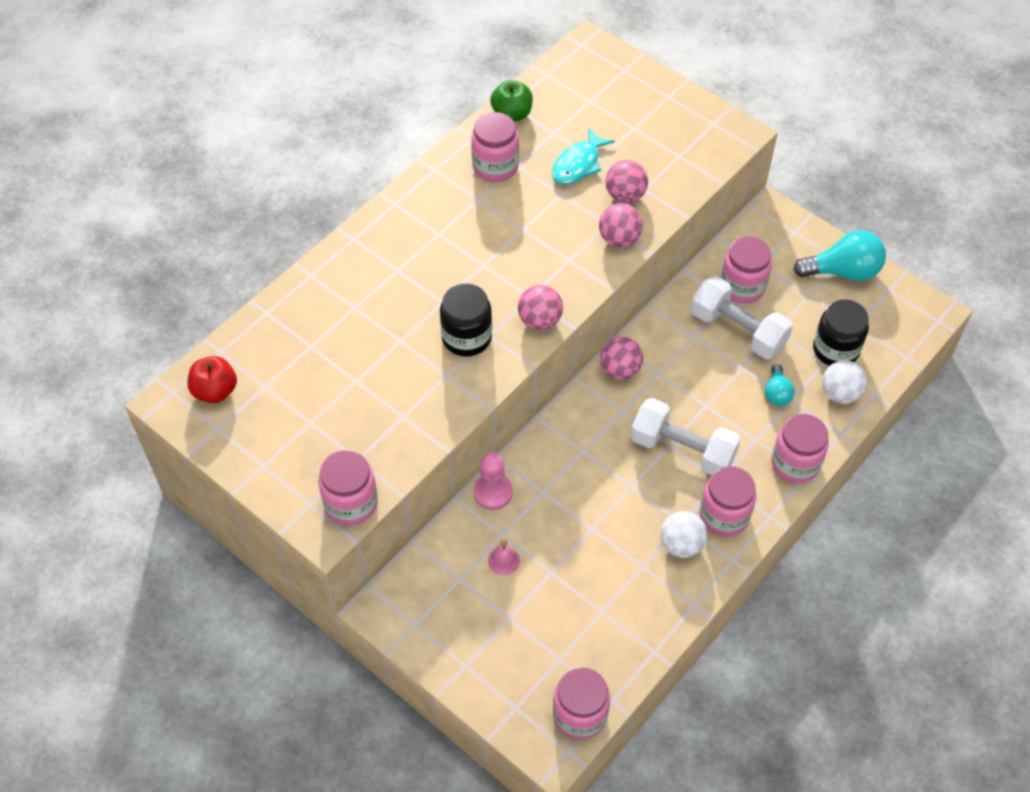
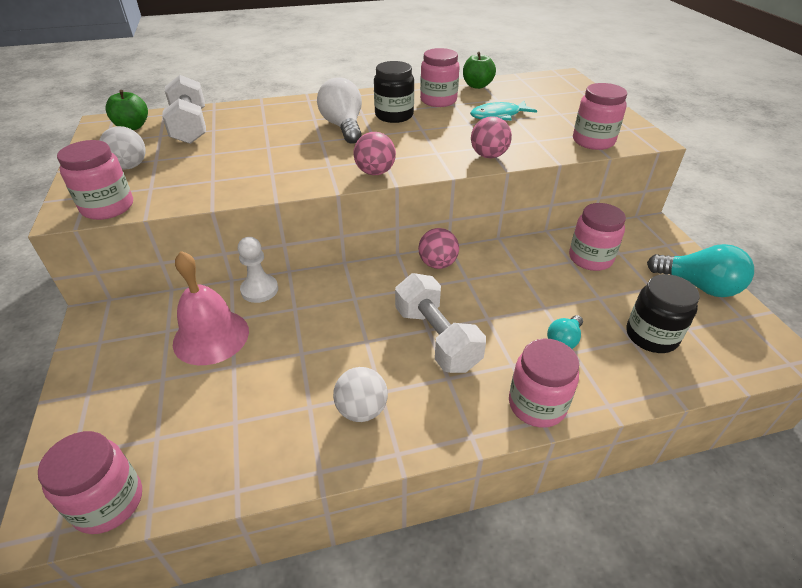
camera: 35 degrees right, 15 degrees down
(215, 391) = (132, 127): red apple -> green apple
(441, 267) = (343, 127): none -> white light bulb
(467, 337) = (312, 161): black jar -> black jar (394, 115)
(493, 492) = (259, 290): pink pawn -> white pawn
(503, 560) = (211, 336): pink bell -> pink bell, size x2.34
(625, 195) = (518, 138): pink ball -> none
(724, 515) = (425, 409): pink jar -> pink jar (593, 141)
(738, 330) = (563, 282): white dumbbell -> white dumbbell (190, 127)
(840, 393) = (632, 371): white ball -> white ball (129, 166)

